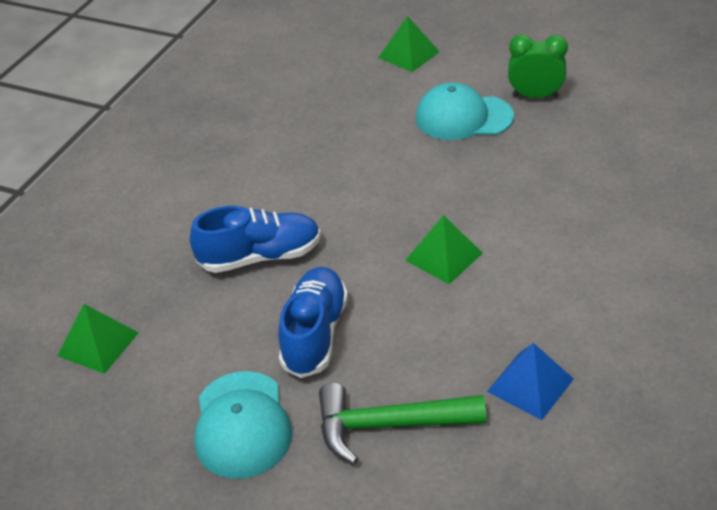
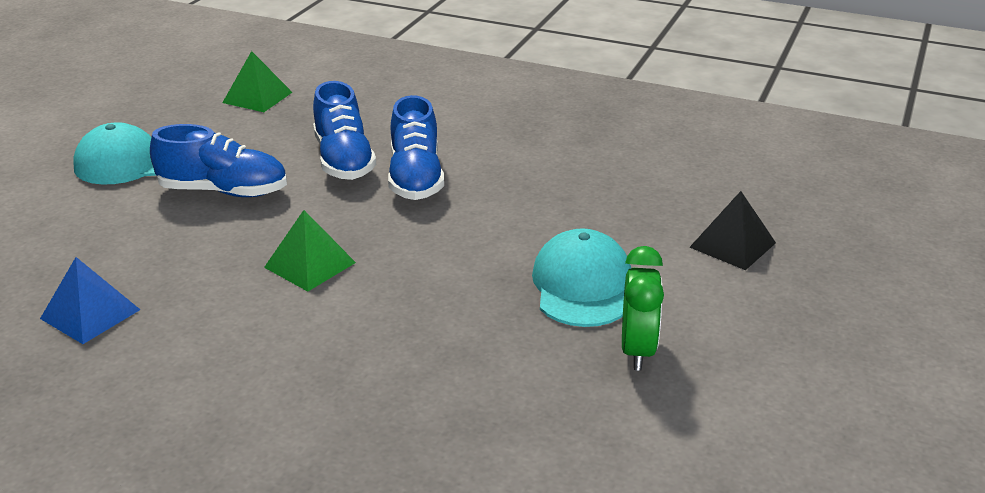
camera: 85 degrees right, 10 degrees down
(300, 208) = (415, 178): none -> blue shoe
(388, 425) = (88, 230): green hammer -> none
(408, 54) = (733, 245): green pyramid -> black pyramid

